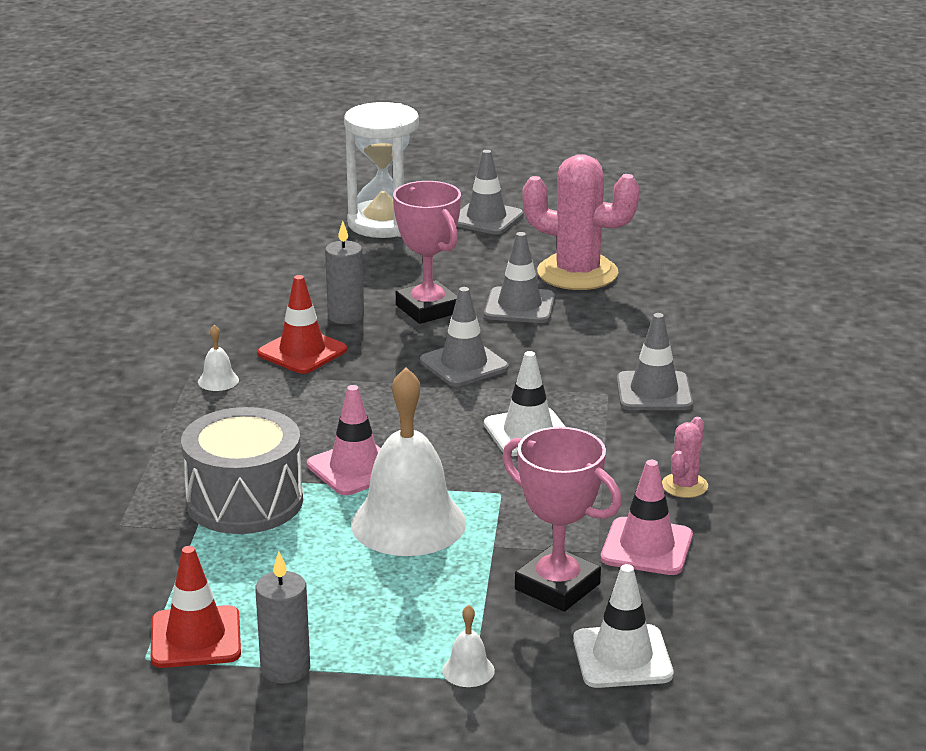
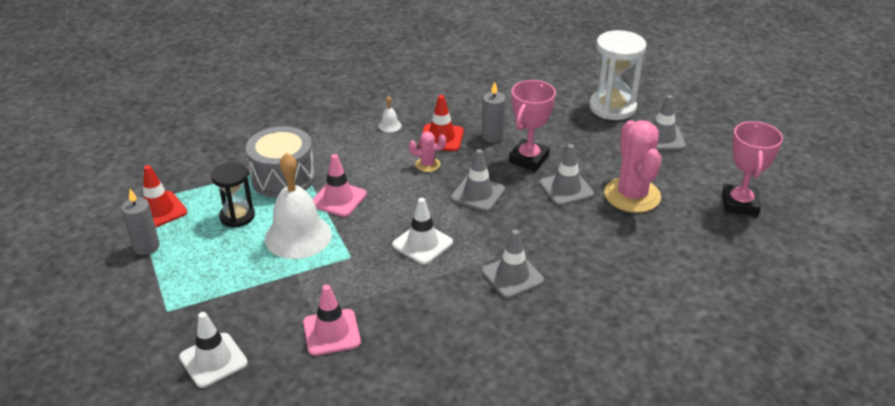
camera: 60 degrees right, 10 degrees up
(299, 565) = (237, 216): none -> black hourglass
(468, 670) = (173, 307): white bell -> none
(557, 587) = (269, 311): pink trophy -> pink trophy (739, 204)
(684, 486) = (411, 326): pink cactus -> pink cactus (427, 164)

